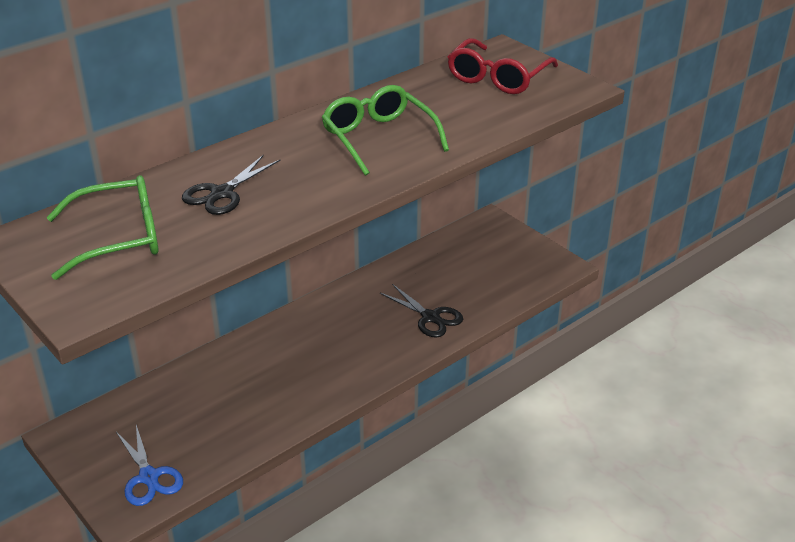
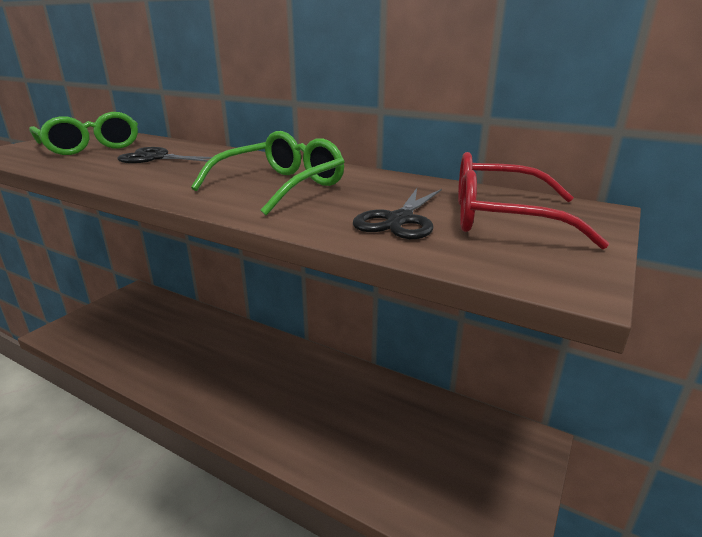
camera: 70 degrees right, 10 degrees down
(149, 477) = (88, 332): blue scissors -> none
(430, 317) = (320, 434): black scissors -> black scissors (400, 220)

